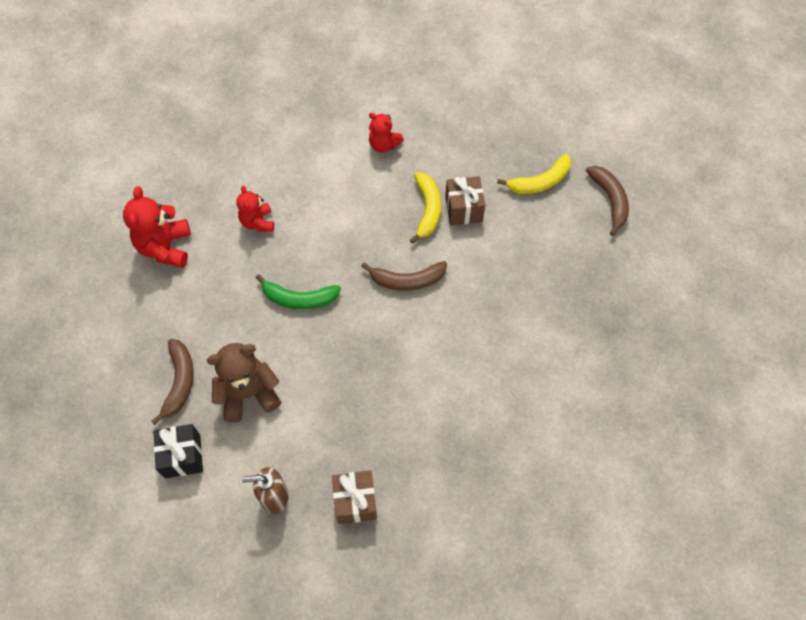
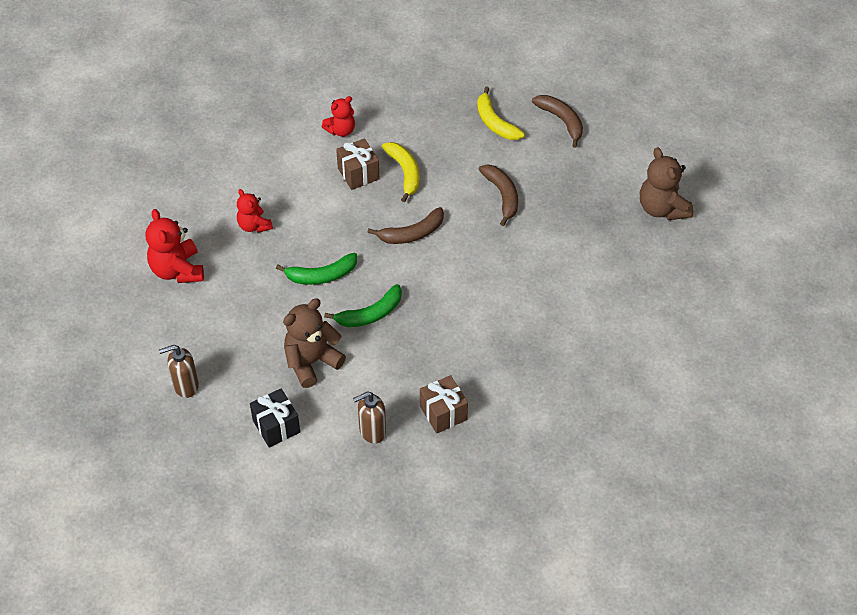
camera: 20 degrees left, 10 degrees down
(117, 378) = (185, 386): none -> brown soap dispenser
(180, 382) = (245, 371): brown banana -> brown banana (502, 195)
(329, 358) = (370, 314): none -> green banana
(384, 145) = (341, 130): red teddy bear -> red teddy bear turned 45 degrees counterclockwise
(463, 209) = (437, 163): brown gift -> brown gift (358, 174)
(540, 182) = (495, 123): yellow banana -> yellow banana turned 105 degrees clockwise
(680, 335) = (662, 208): none -> brown teddy bear

